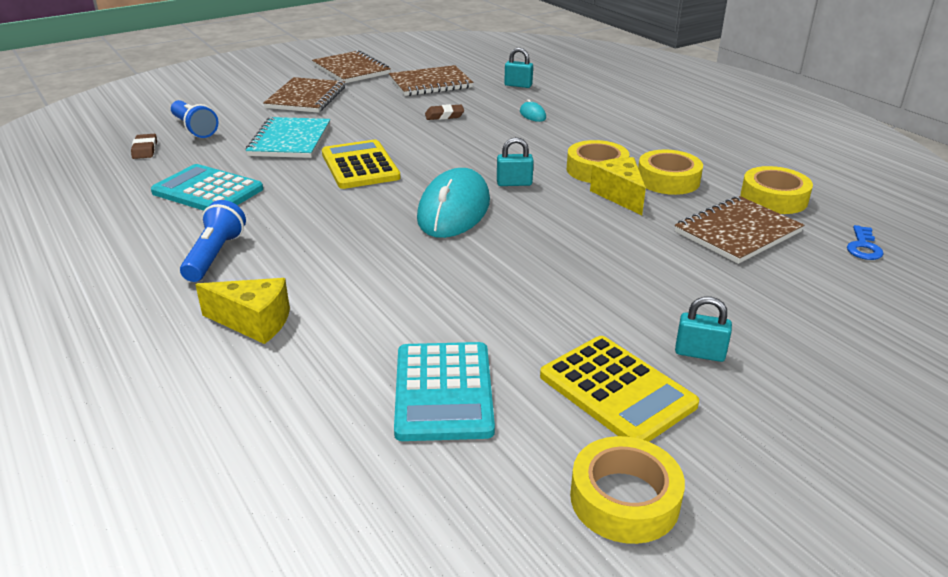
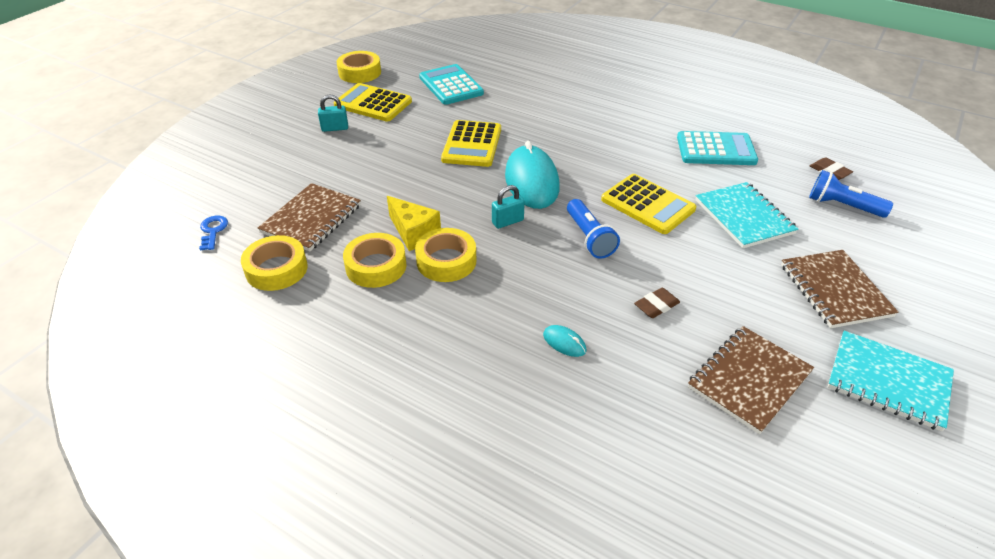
camera: 155 degrees right, 10 degrees up
(215, 255) = (636, 112): blue flashlight -> blue flashlight (589, 238)
(254, 322) = (566, 89): yellow cheese -> none
(351, 70) = (888, 382): brown notebook -> turquoise notebook
(490, 269) = (472, 144): none -> yellow calculator
(518, 85) = (636, 421): turquoise padlock -> none

